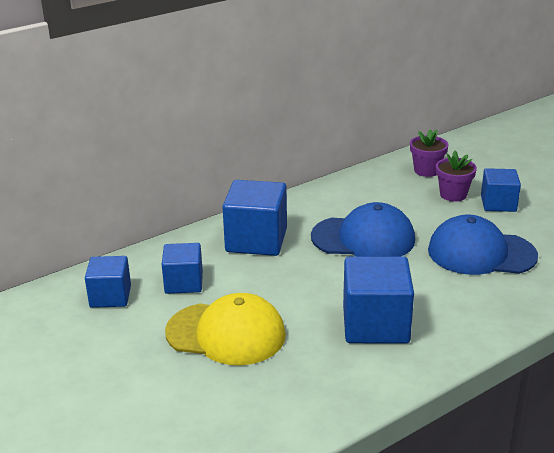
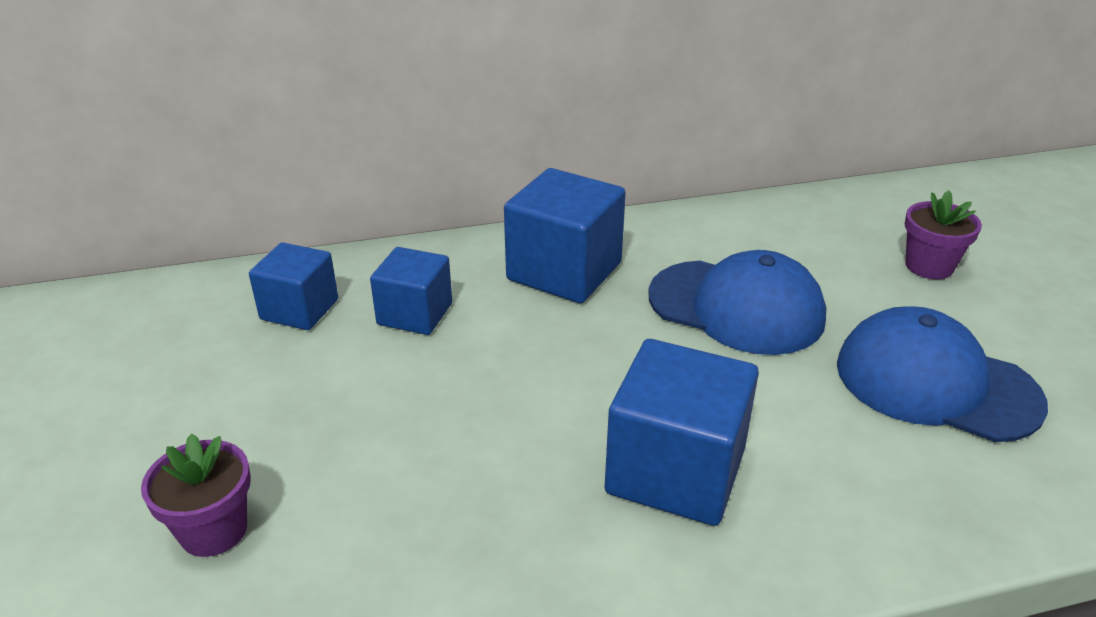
camera: 20 degrees right, 5 degrees up
(226, 334) = (421, 417): yellow cap -> none
(426, 170) = (900, 217): purple flower pot -> purple flower pot (213, 530)
(498, 204) = (1006, 299): blue cube -> none

